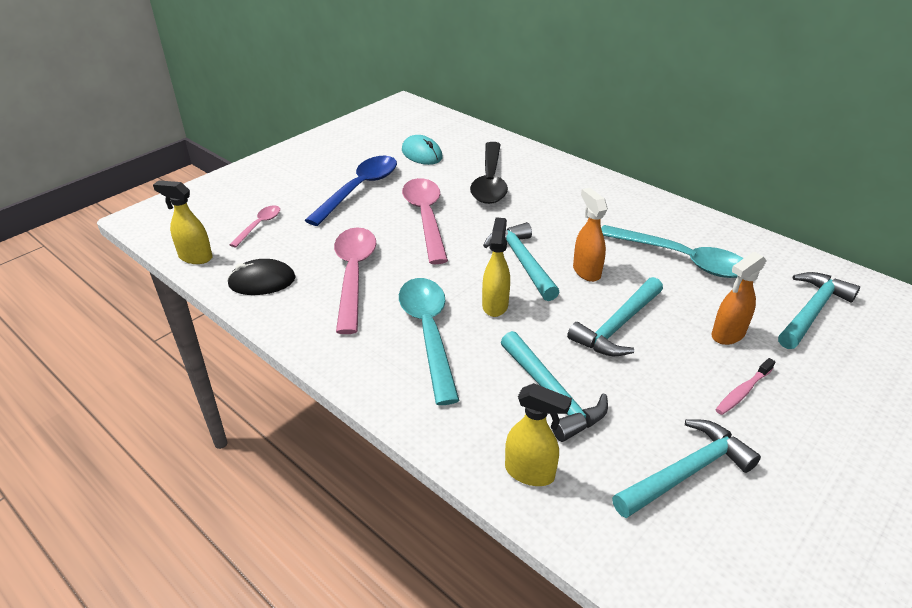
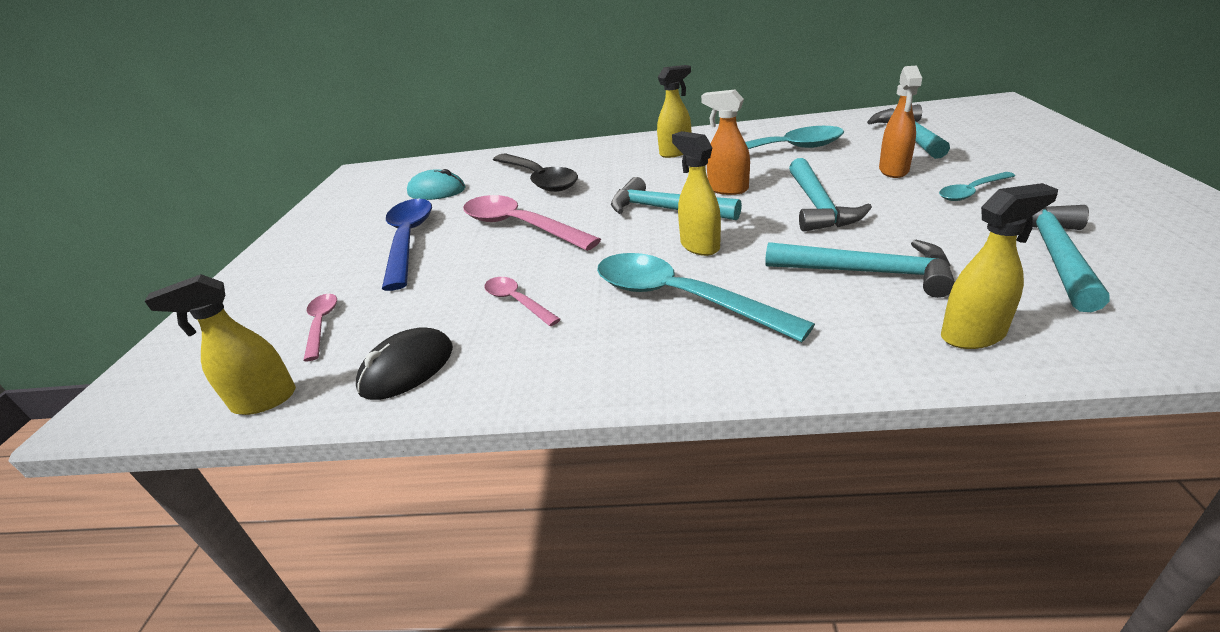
camera: 35 degrees left, 5 degrees down
(353, 275) = (517, 301): pink spoon -> pink spoon, size x0.51
(611, 213) = (676, 152): none -> yellow spray bottle
(742, 391) = (971, 192): pink toothbrush -> turquoise spoon

